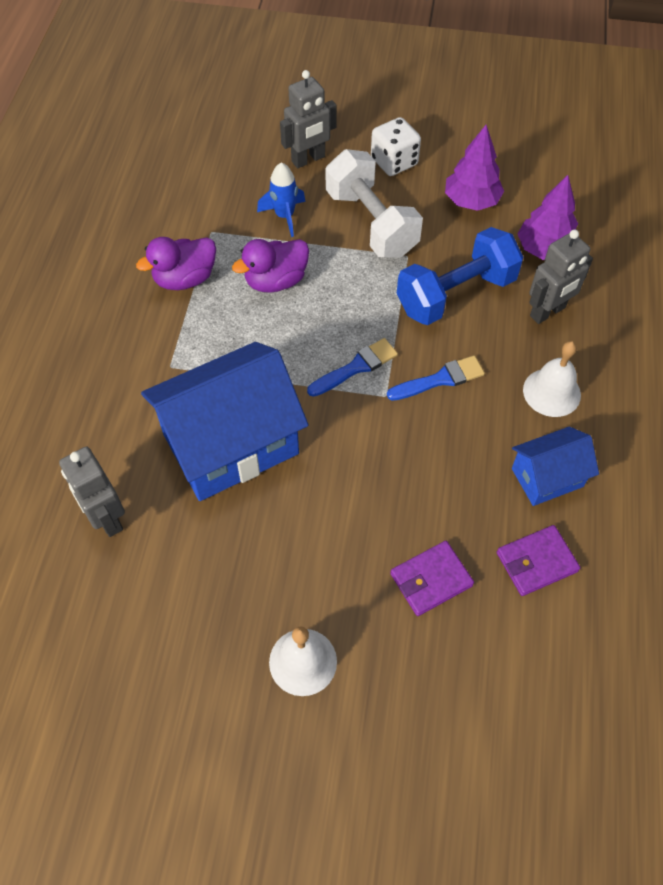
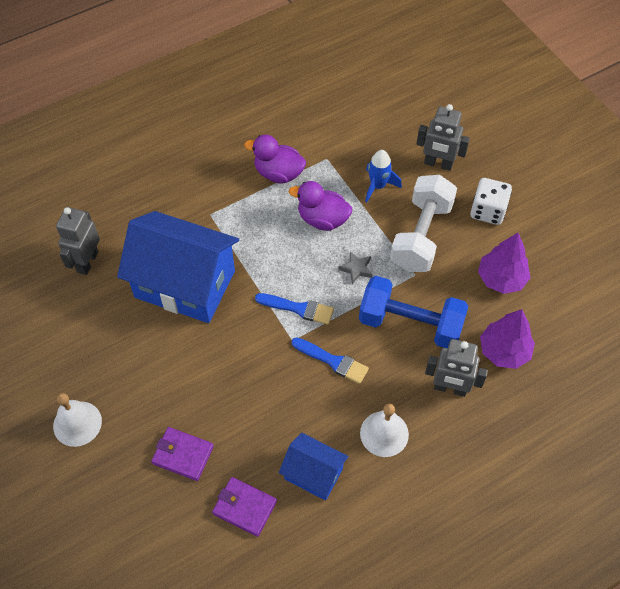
camera: 50 degrees right, 0 degrees up
(358, 293) = (356, 269): none -> grey star

